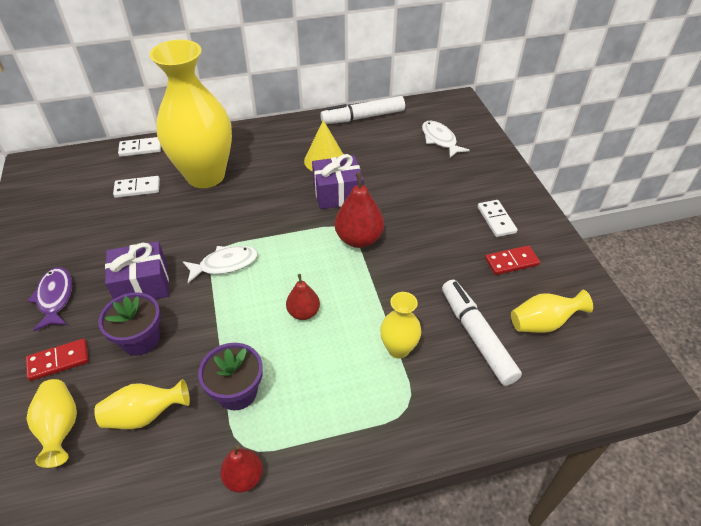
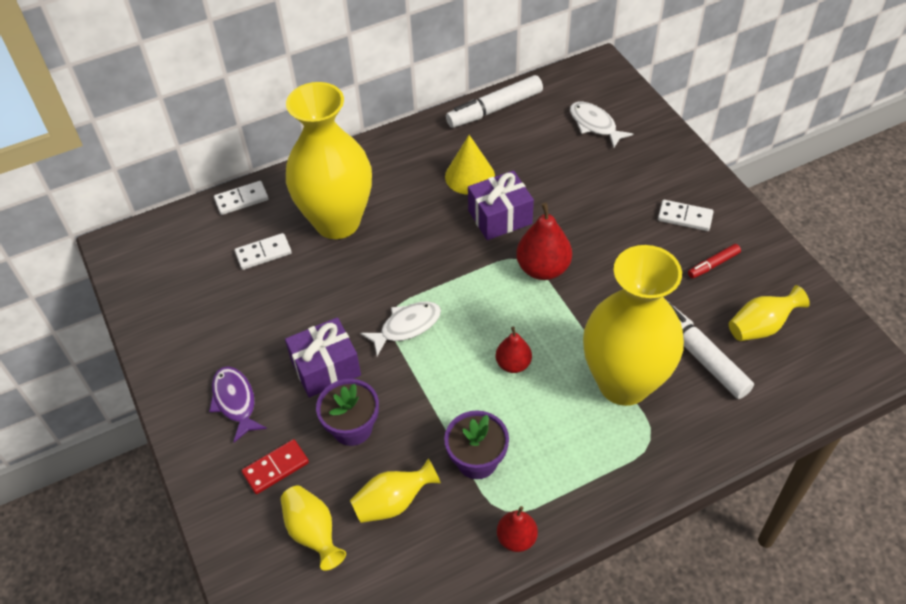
camera: 10 degrees left, 5 degrees up
(398, 349) = (624, 383): yellow vase -> yellow vase, size x2.25
(496, 220) = (685, 217): white domino -> white domino turned 45 degrees counterclockwise
(511, 262) = (713, 264): red domino -> red marker

